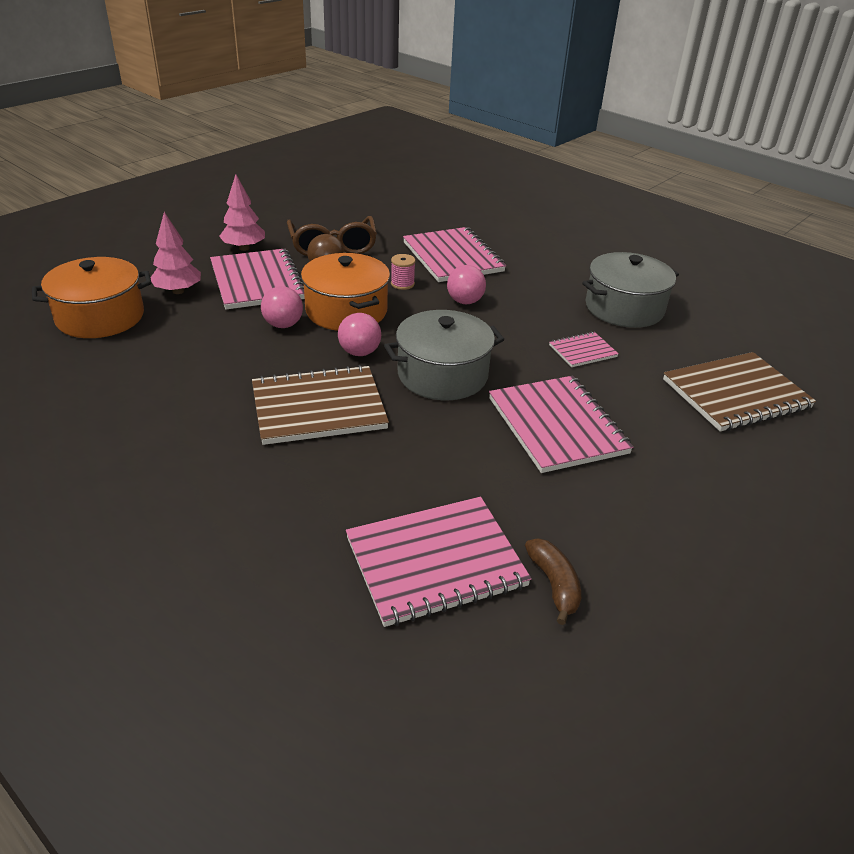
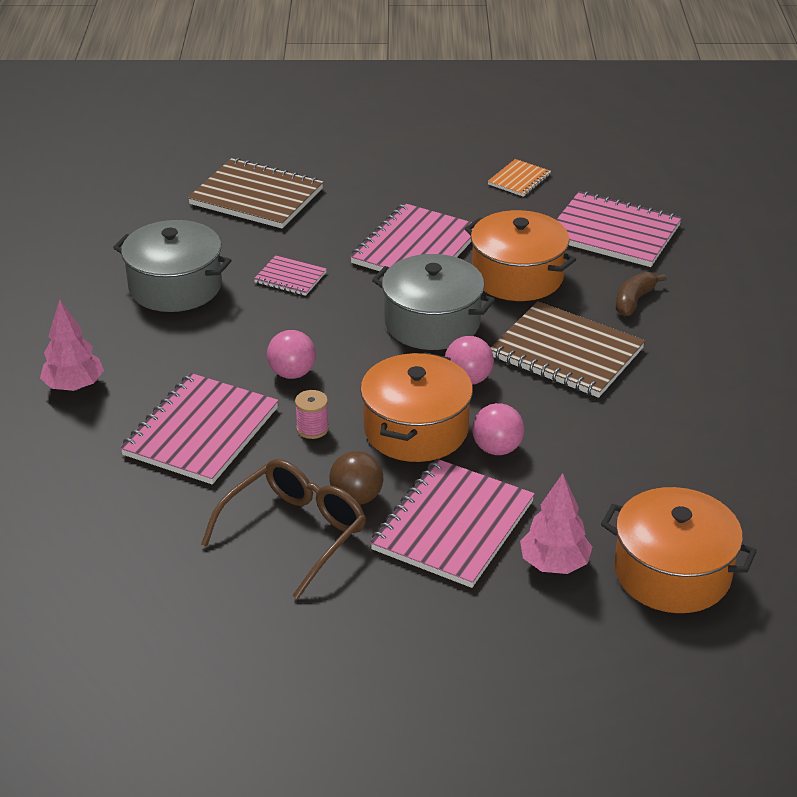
camera: 130 degrees left, 0 degrees up
(244, 248) = (401, 597): pink tree -> pink tree (74, 386)
(445, 450) = (517, 276): none -> orange pot
(554, 585) = (563, 193): brown banana -> brown banana (634, 300)
(619, 570) = (519, 179): none -> orange notebook

